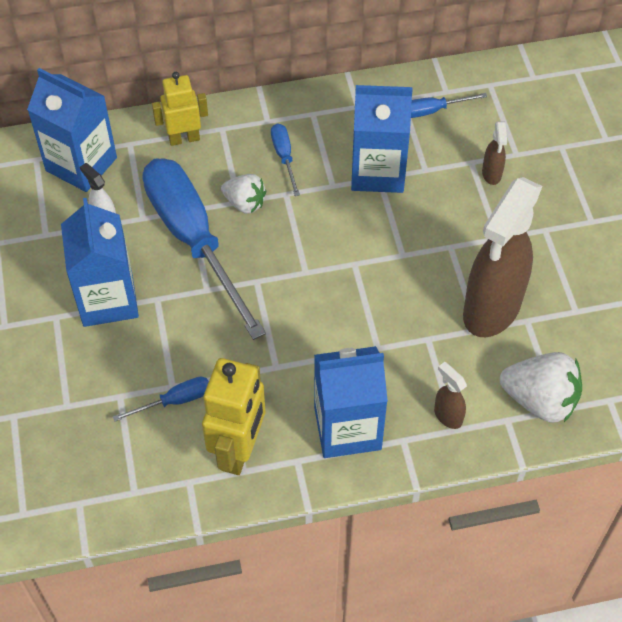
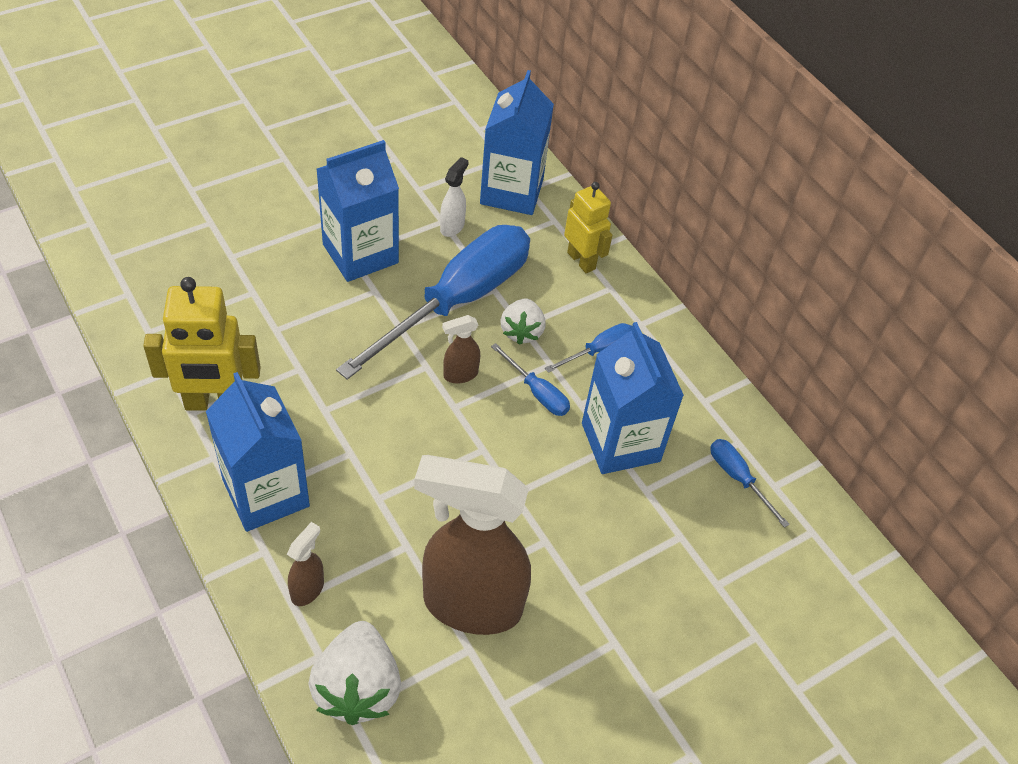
camera: 65 degrees right, 5 degrees down
(175, 401) = (259, 336): blue screwdriver -> blue screwdriver (537, 392)
(491, 174) = (672, 563): brown spray bottle -> brown spray bottle (460, 375)

